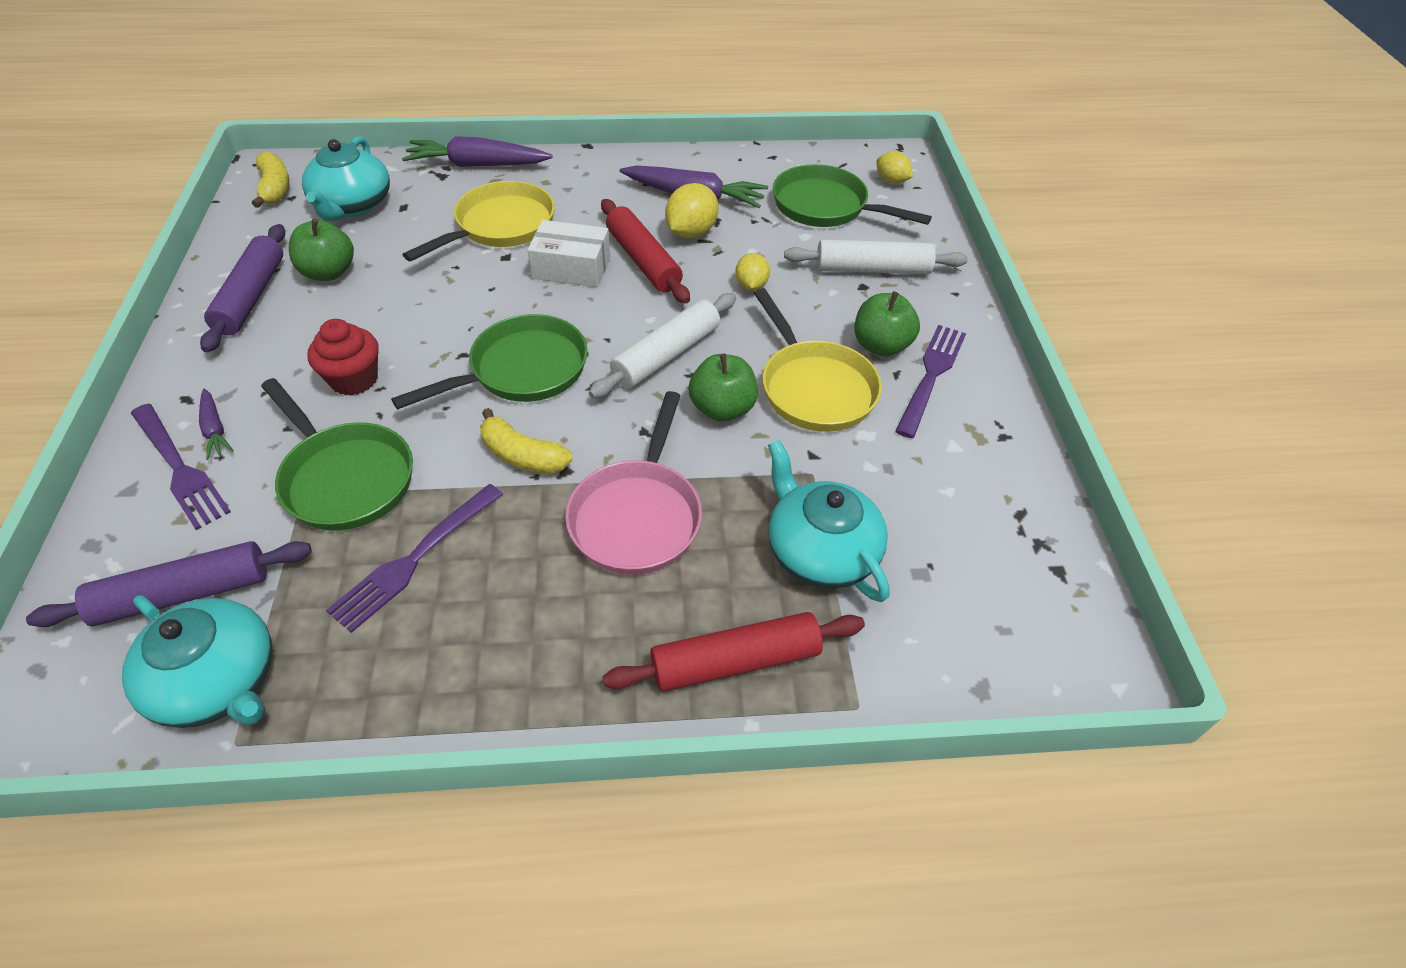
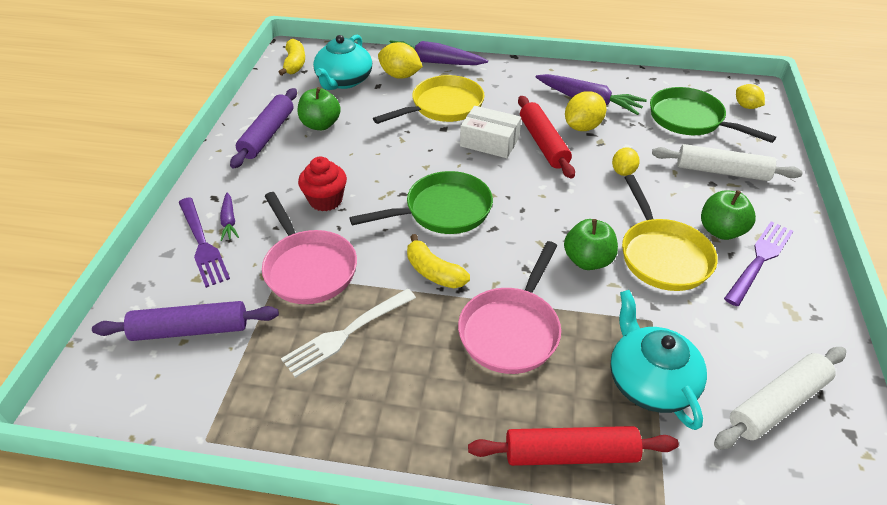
camera: 15 degrees right, 5 degrees down
(218, 681) = (202, 394): turquoise teapot -> none
(345, 478) = (308, 268): green pan -> pink pan
(414, 560) = (346, 334): purple fork -> white fork
(433, 189) = (400, 76): none -> yellow lemon
(666, 355) = (550, 214): white rolling pin -> white rolling pin (777, 404)

